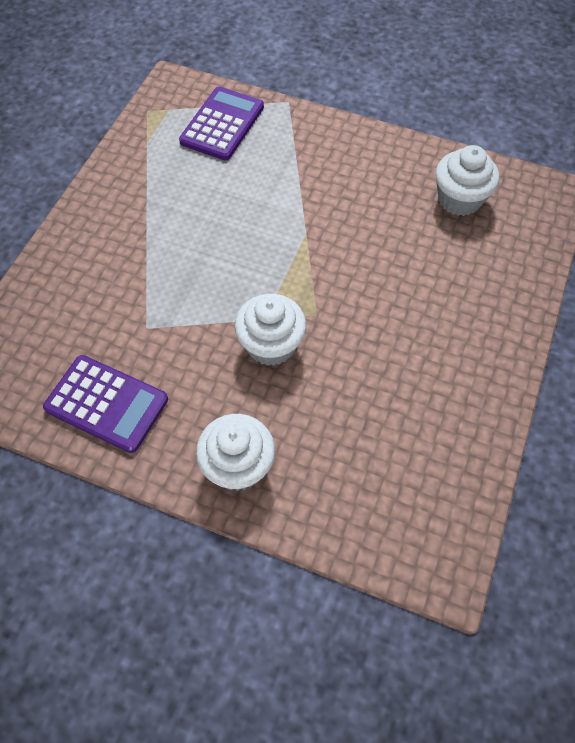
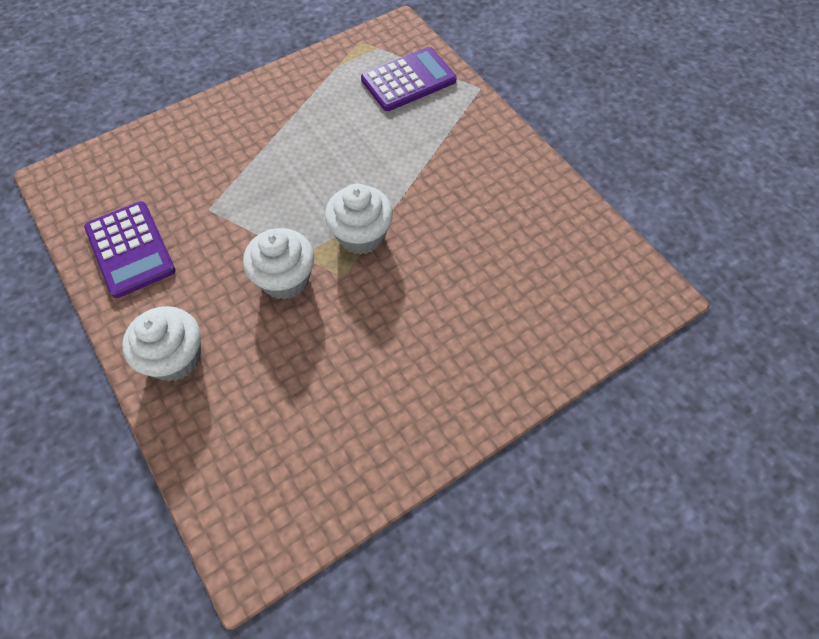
camera: 35 degrees right, 0 degrees up
(459, 199) = (557, 251): white cupcake -> white cupcake (361, 235)

